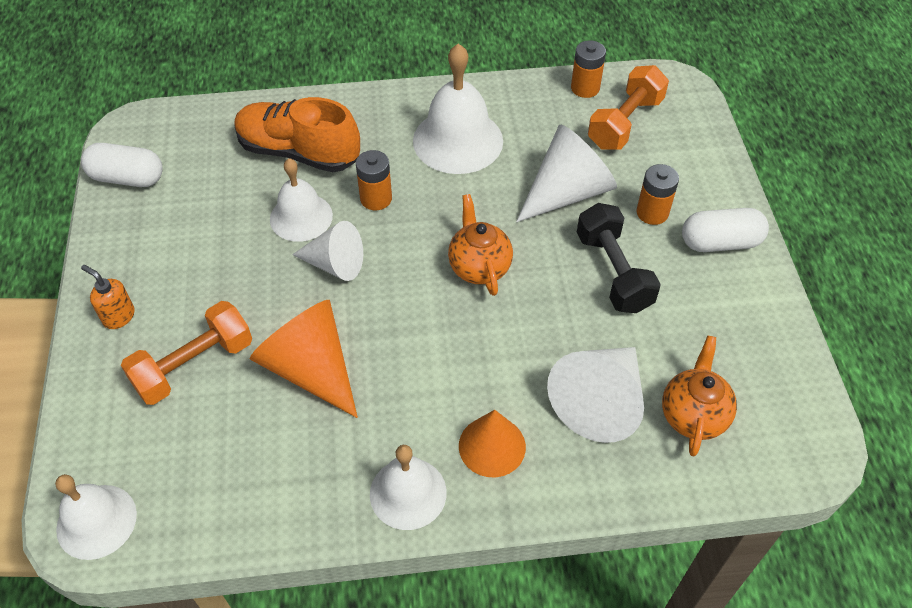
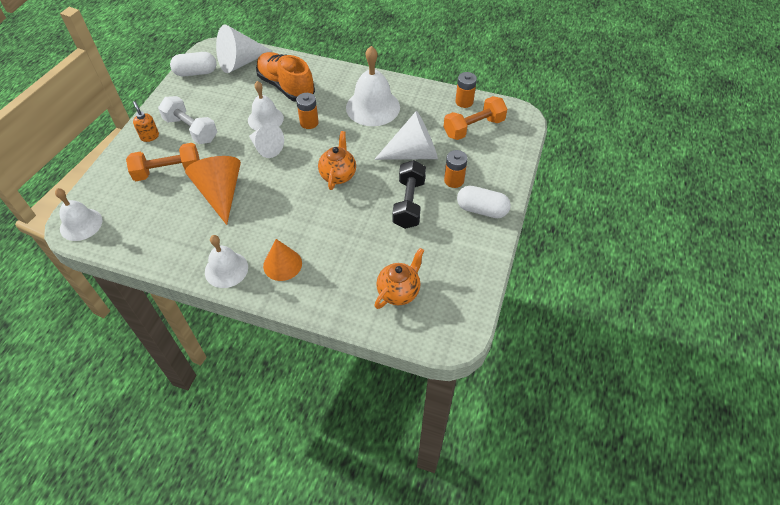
camera: 25 degrees right, 0 degrees up
(127, 178) = (196, 72): white capsule -> white capsule turned 45 degrees counterclockwise
(185, 279) = (191, 129): none -> white dumbbell
(600, 401) = (353, 265): white cone -> white cone (240, 62)

